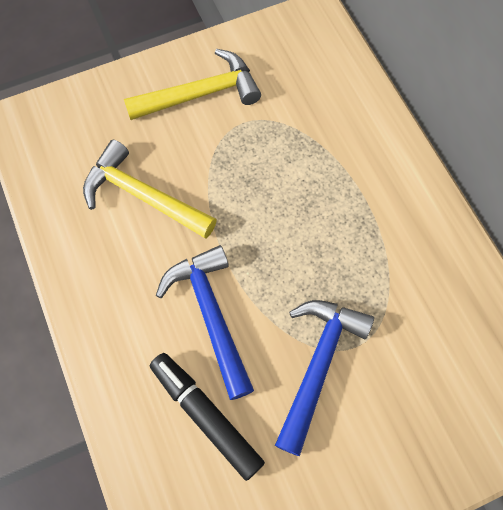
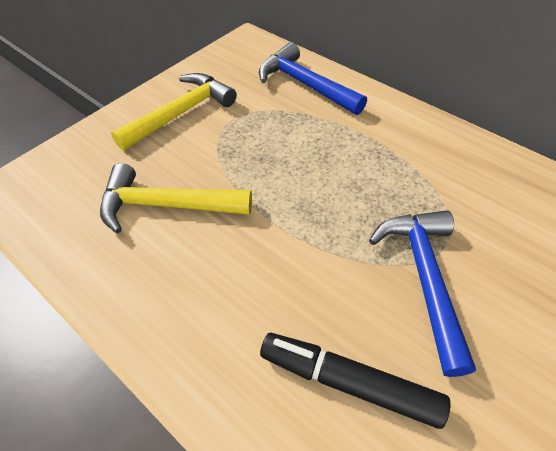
camera: 25 degrees left, 15 degrees down
(211, 315) = (293, 280): blue hammer -> blue hammer (305, 85)

